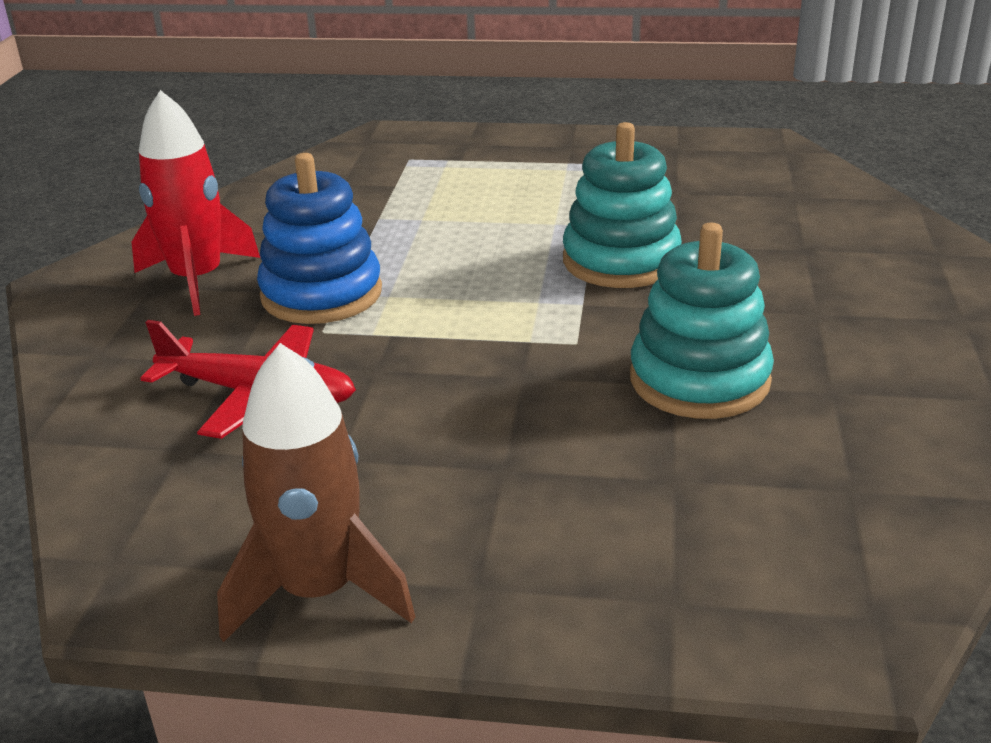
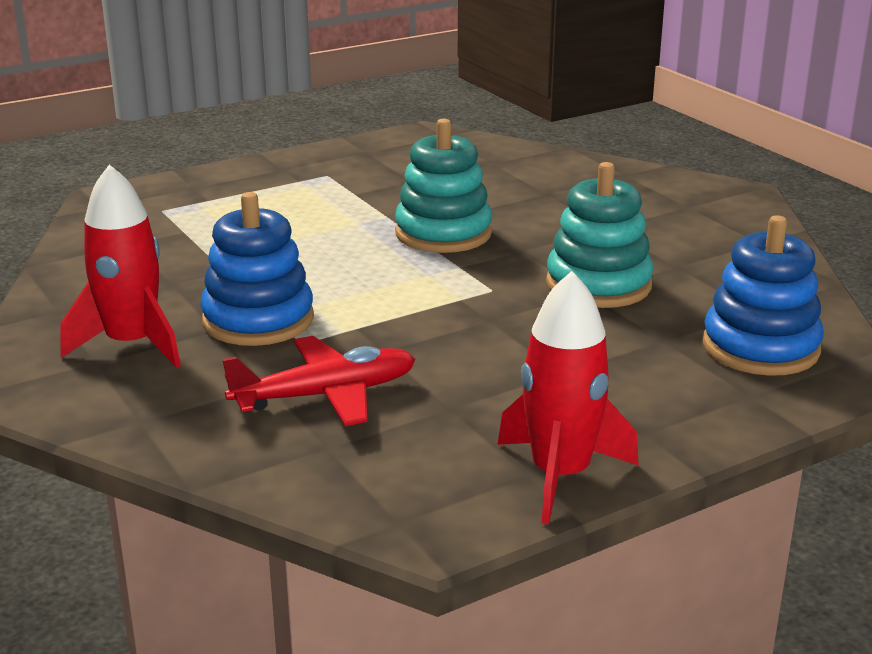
camera: 40 degrees left, 5 degrees down
(319, 591) = (560, 475): brown rocket -> red rocket
(780, 543) = (760, 347): none -> blue stacking toy

